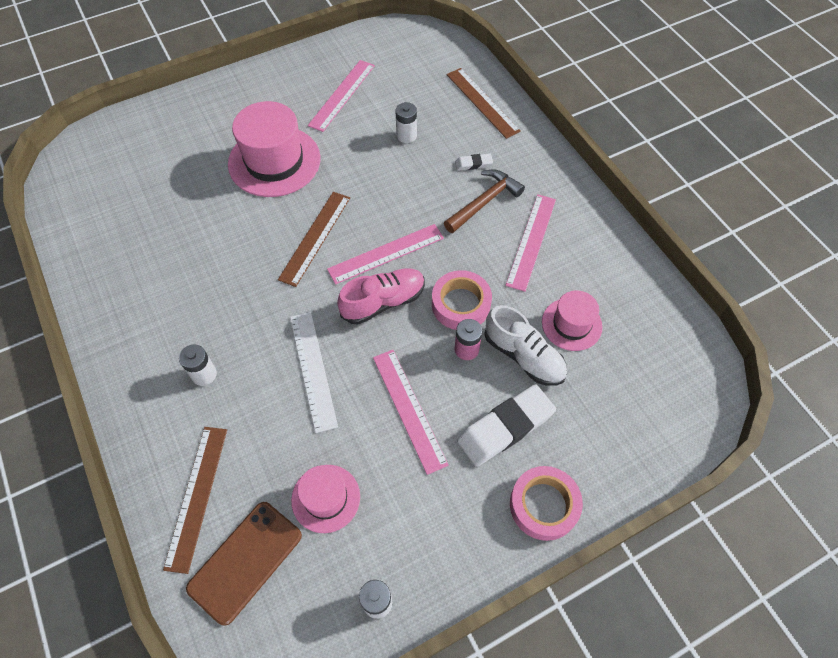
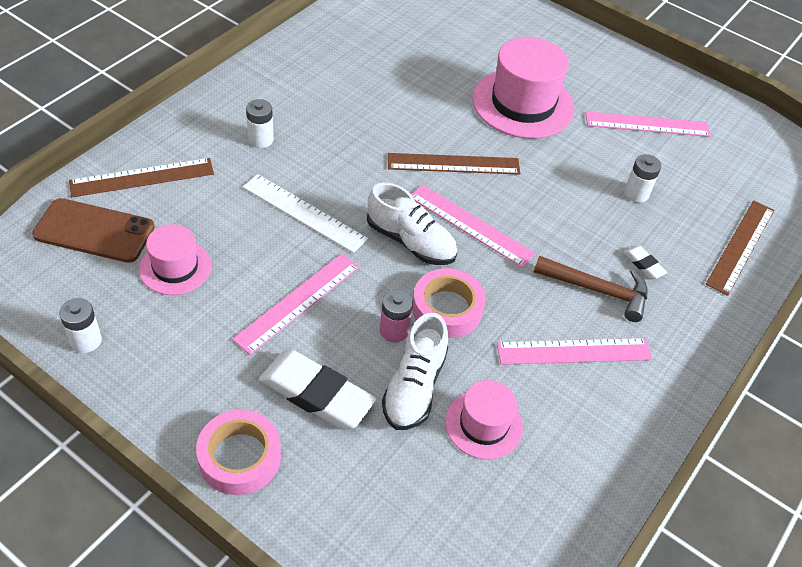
camera: 60 degrees right, 10 degrees down
(313, 370) = (304, 213): white ruler -> white ruler turned 75 degrees clockwise
(383, 302) = (411, 241): pink shoe -> white shoe

